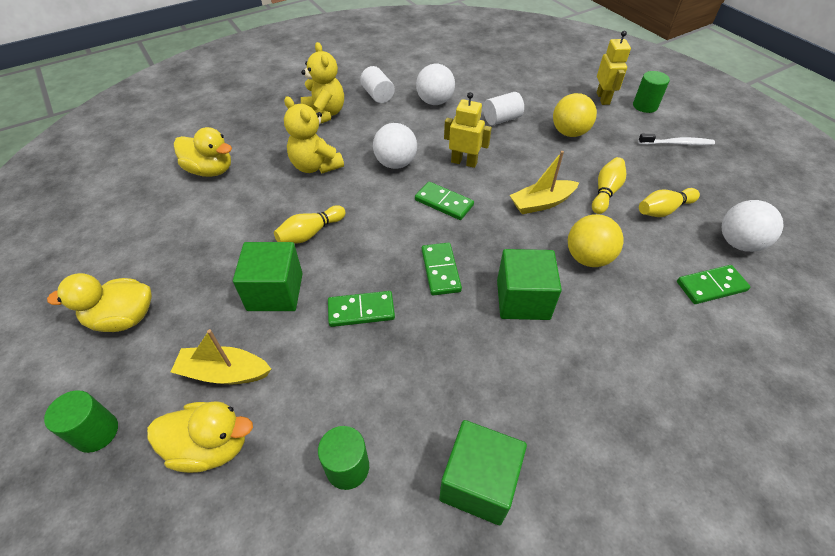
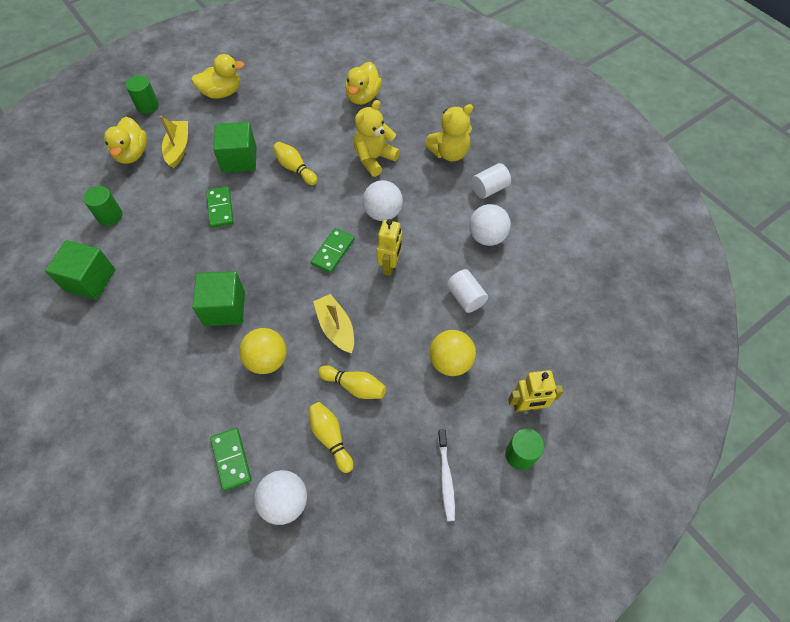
camera: 85 degrees right, 10 degrees up
(123, 318) = (222, 93): yellow duck -> yellow duck turned 90 degrees clockwise
(441, 270) = (256, 253): green domino -> none

